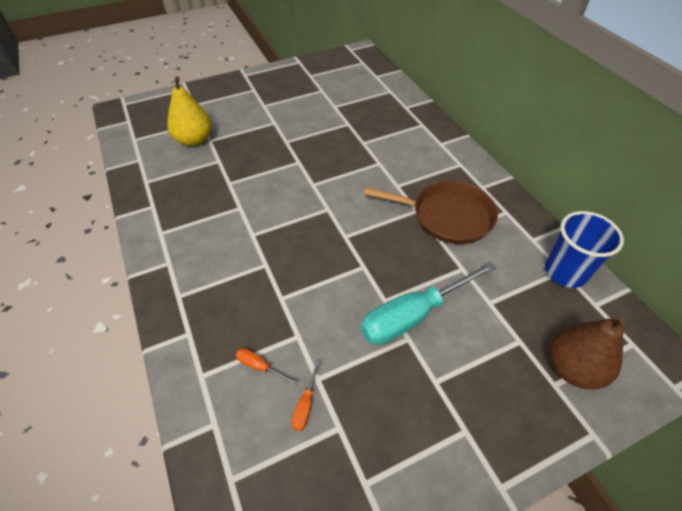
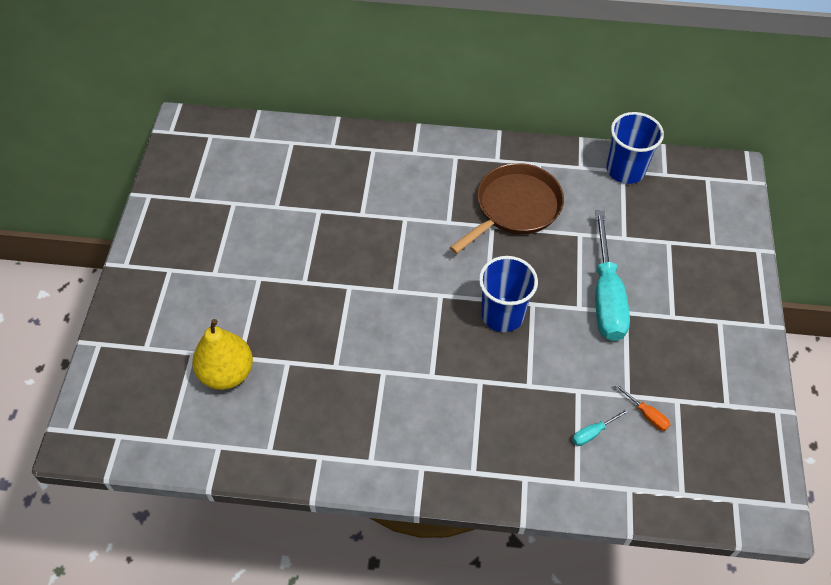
camera: 60 degrees left, 5 degrees up
(260, 366) = (593, 433): orange screwdriver -> turquoise screwdriver
(337, 252) = (502, 314): none -> blue cup
(572, 368) = (707, 226): brown pear -> none

